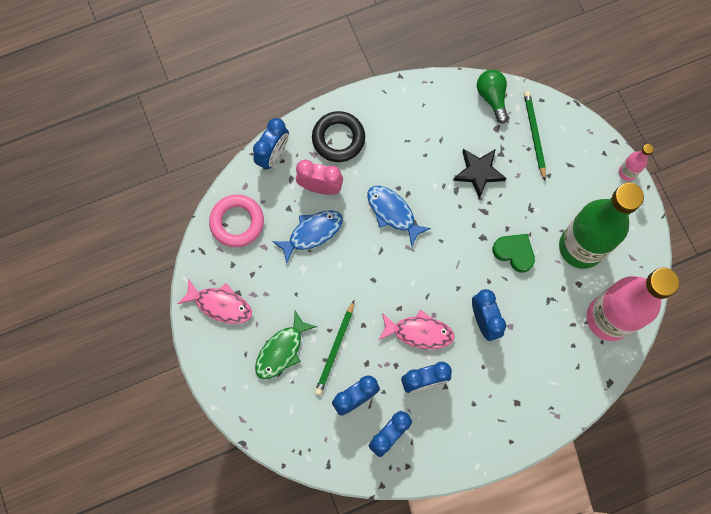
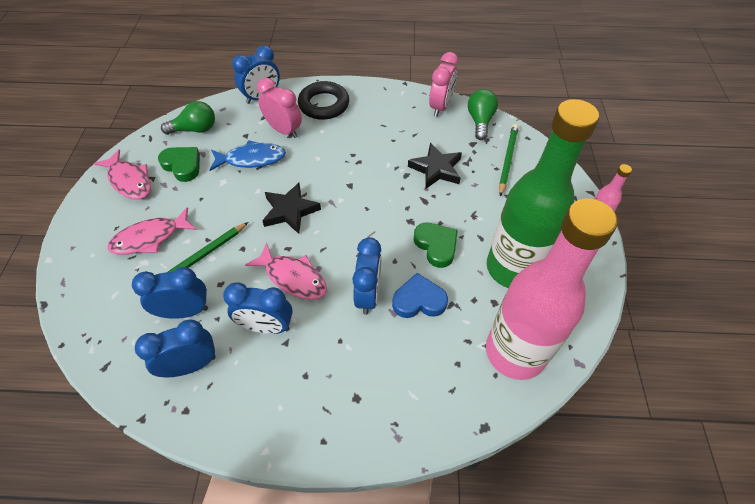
camera: 25 degrees right, 20 degrees down
(237, 222) = (195, 129): pink ring -> green light bulb
(255, 268) = (182, 165): none -> green heart
(281, 350) = (150, 238): green fish -> pink fish
(379, 272) = (290, 211): none -> black star
(393, 212) = (335, 170): blue fish -> none
(448, 94) = (440, 106): none -> pink clock
(523, 308) = (419, 300): none -> blue heart

